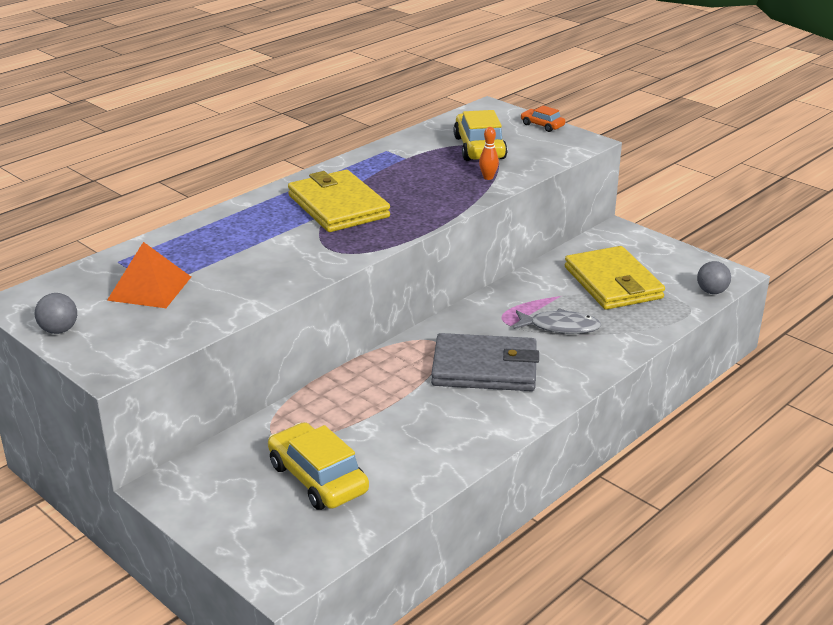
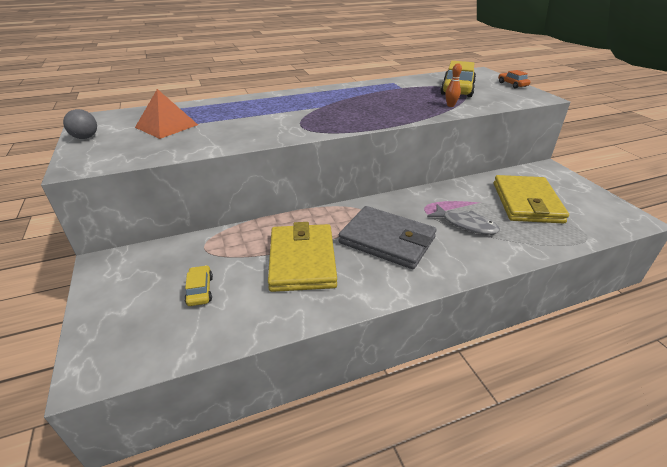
camera: 25 degrees right, 5 degrees up
(317, 478) = (200, 290): yellow car -> yellow car, size x0.52
(338, 206) = (332, 104): yellow wallet -> yellow wallet (302, 260)
(711, 291) = (612, 228): grey ball -> none

